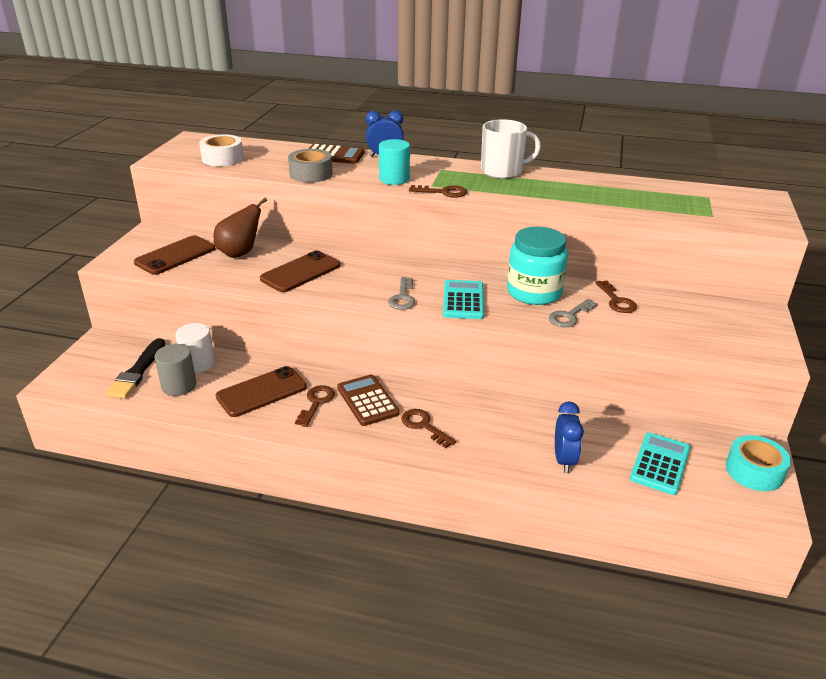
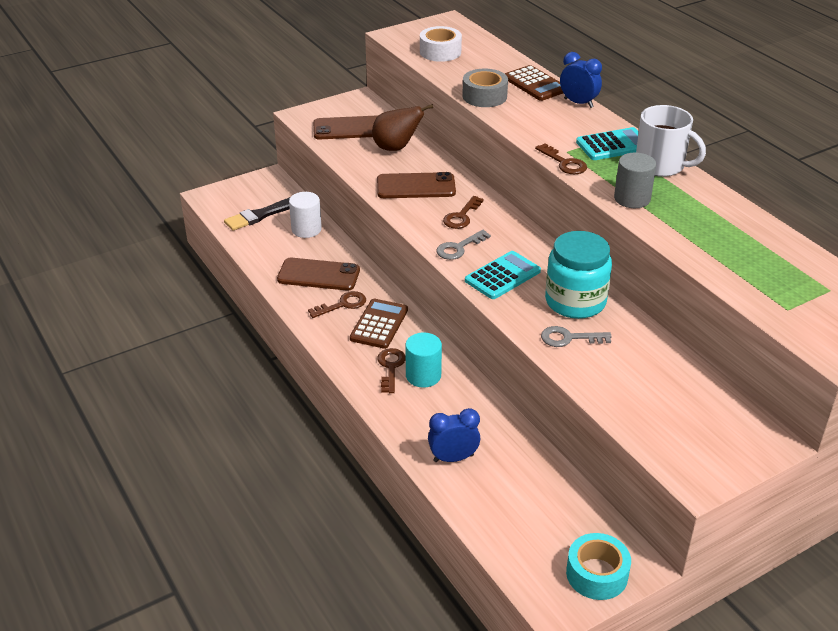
camera: 45 degrees right, 5 degrees up
(179, 386) = (274, 240): grey cylinder -> grey cylinder (632, 199)
(394, 179) = (545, 131): turquoise cylinder -> turquoise cylinder (423, 376)
(564, 460) = (453, 458): blue clock -> blue clock turned 150 degrees counterclockwise
(617, 301) = (638, 350): brown key -> brown key (461, 216)
(660, 464) = (525, 513): turquoise calculator -> turquoise calculator (613, 145)

